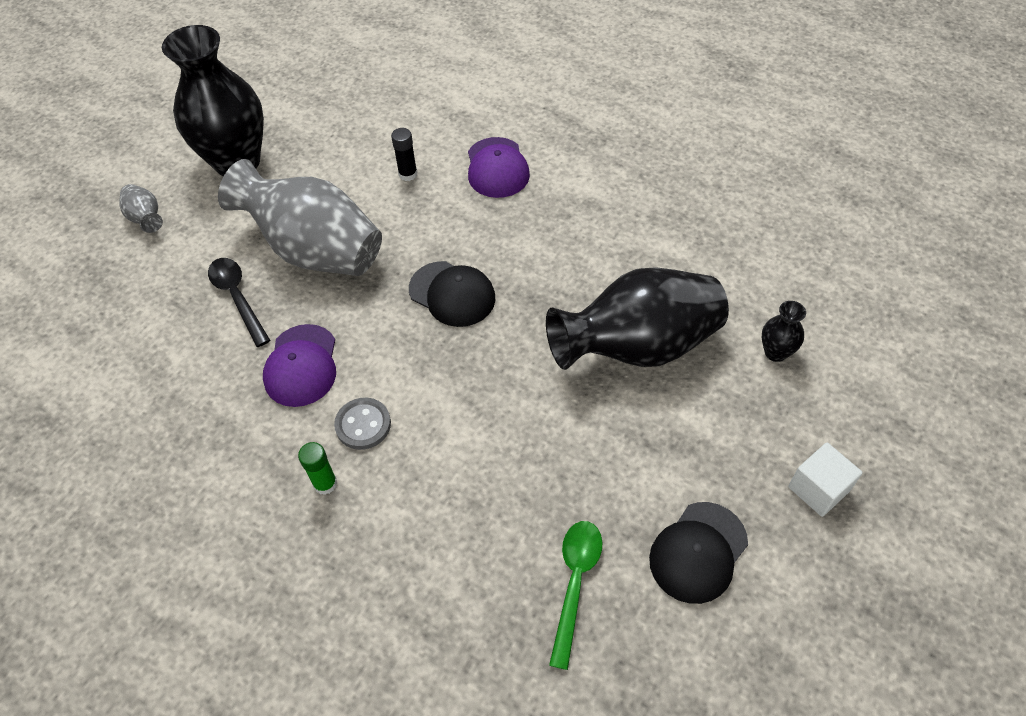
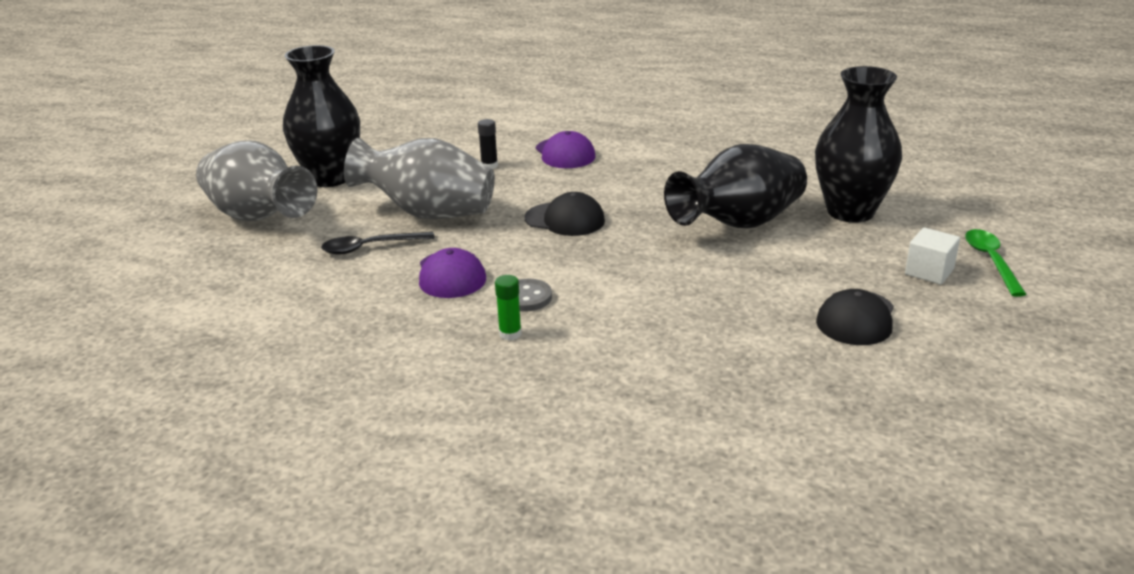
camera: 15 degrees left, 25 degrees down
(146, 218) = (259, 217): grey vase -> grey vase, size x2.41
(238, 298) = (370, 247): black spoon -> black spoon turned 60 degrees counterclockwise
(575, 583) = (765, 351): green spoon -> green spoon (991, 261)
(775, 352) = (850, 212): black vase -> black vase, size x2.41

